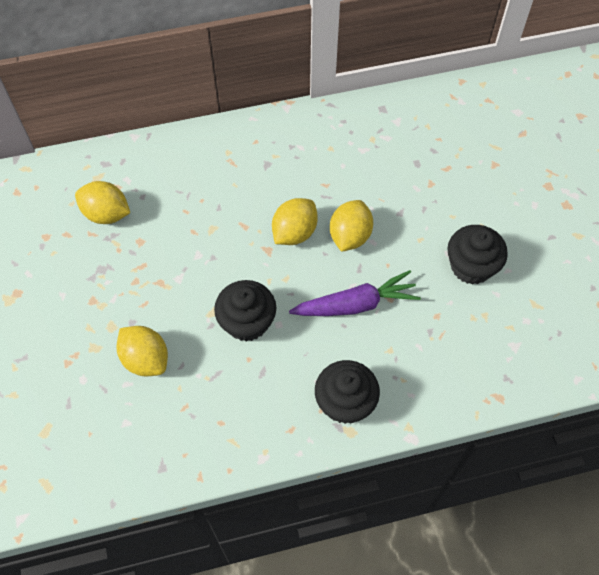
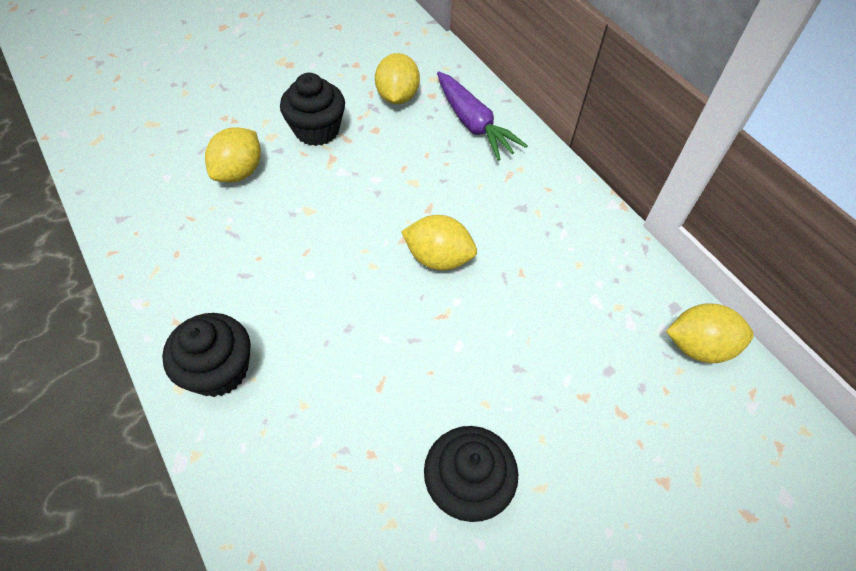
camera: 70 degrees right, 5 degrees down
(247, 322) = (304, 244): black cupcake -> black cupcake (317, 130)
(350, 236) = (456, 317): yellow lemon -> yellow lemon (698, 346)
(356, 304) = (359, 349): purple carrot -> purple carrot (473, 124)

